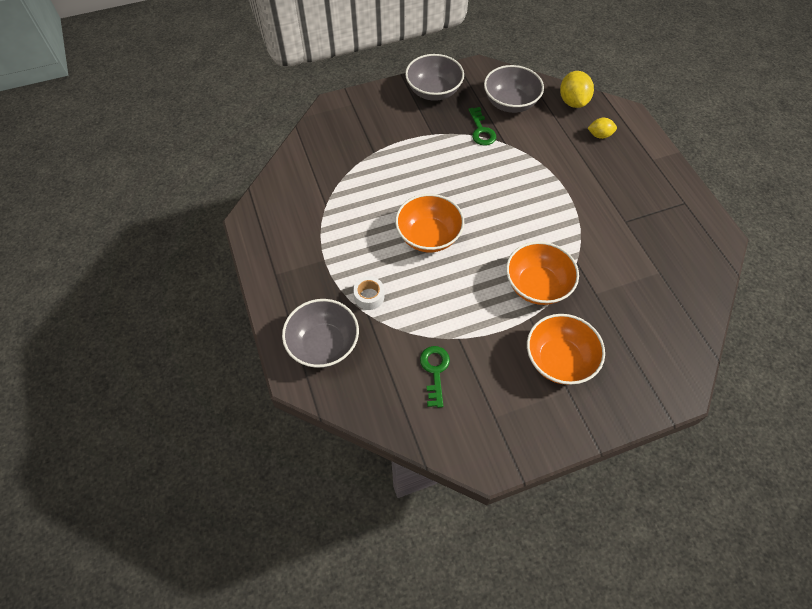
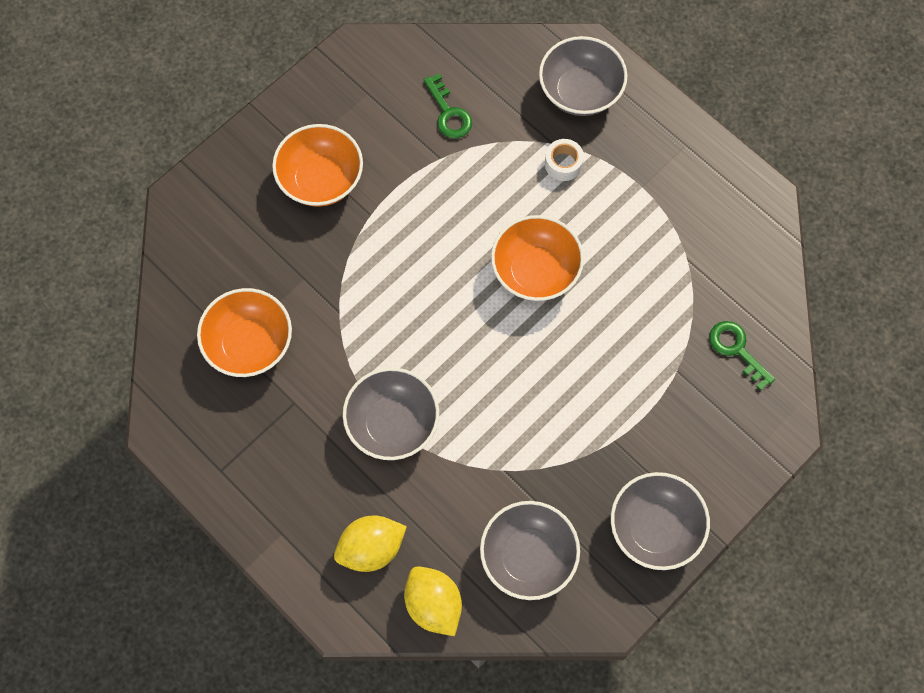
camera: 155 degrees right, 10 degrees up
(481, 130) = (547, 479): green key -> green key (736, 350)
(537, 285) = (376, 259): orange bowl -> orange bowl (249, 344)
(563, 188) = (392, 423): none -> grey bowl
(599, 135) = (371, 548): yellow lemon -> yellow lemon, size x1.64

